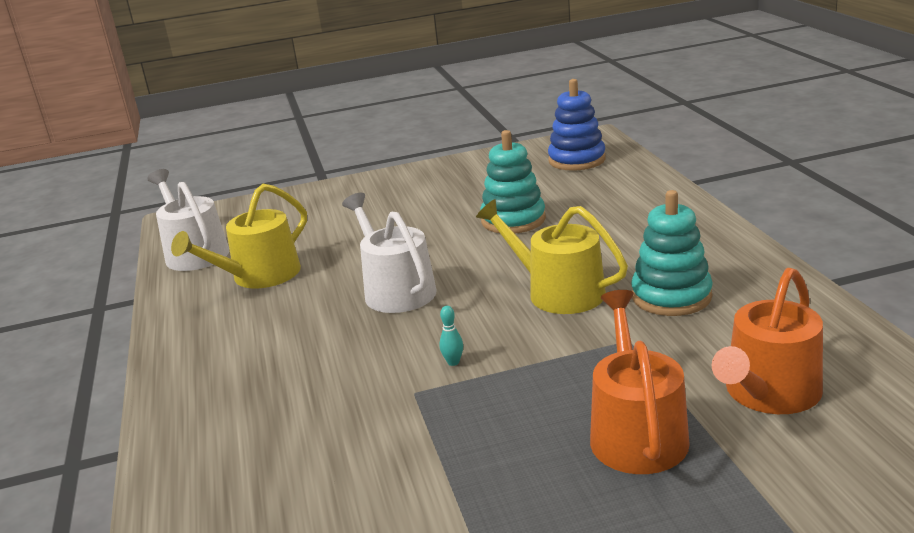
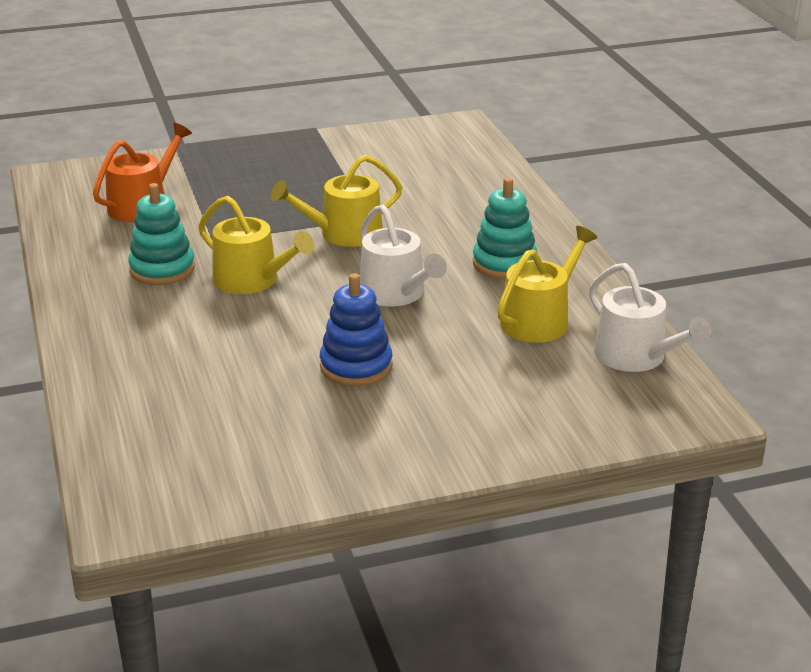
camera: 175 degrees right, 5 degrees up
(453, 362) = (343, 234): turquoise bowling pin -> yellow watering can
(513, 220) = (275, 366): turquoise stacking toy -> turquoise stacking toy (504, 263)
(577, 160) = (167, 468): blue stacking toy -> blue stacking toy (356, 366)
(636, 432) = (233, 191): orange watering can -> none

